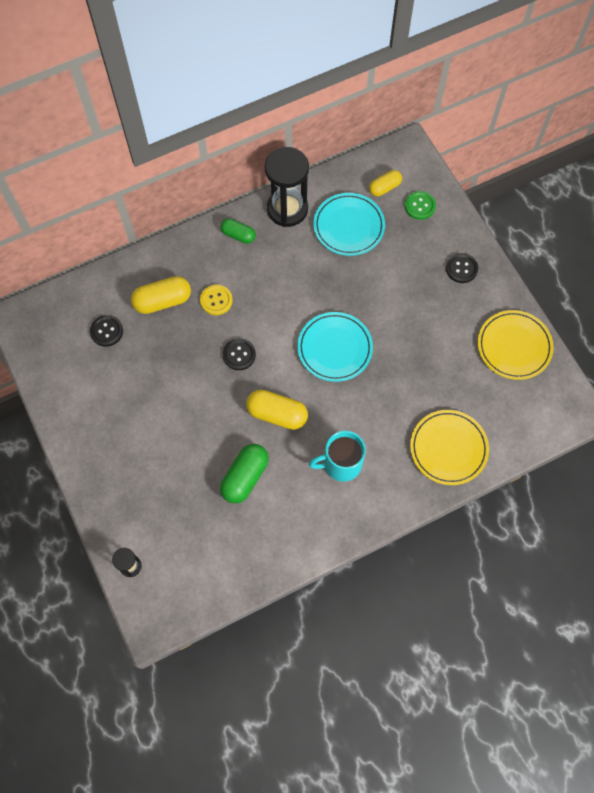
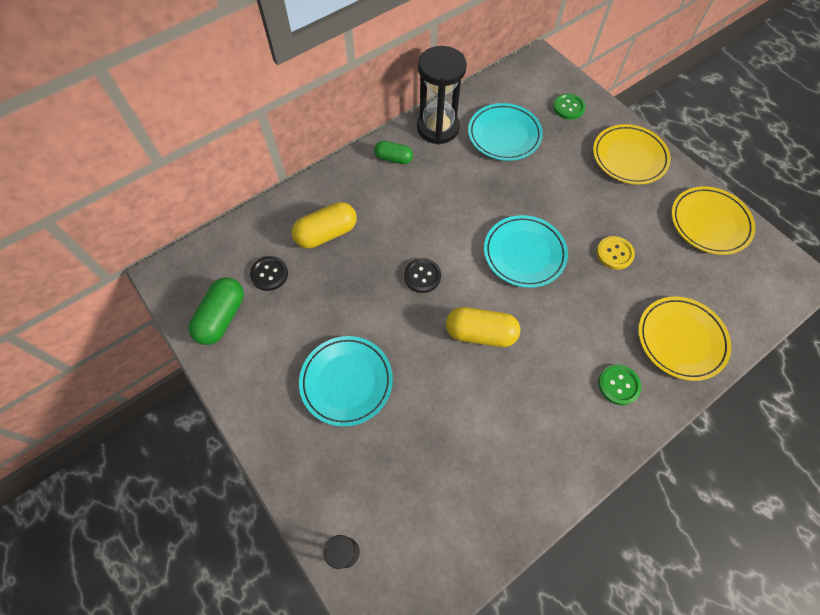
camera: 10 degrees left, 5 degrees down
(156, 436) = (346, 381): none -> turquoise plate
(216, 300) = (384, 224): yellow button -> yellow button (614, 253)
(245, 477) = (462, 412): green capsule -> green capsule (222, 317)
(341, 464) = (568, 377): turquoise mug -> none
(381, 477) = (618, 385): none -> green button
(384, 187) = (529, 96): yellow capsule -> none
(461, 268) = (629, 157): black button -> yellow plate

